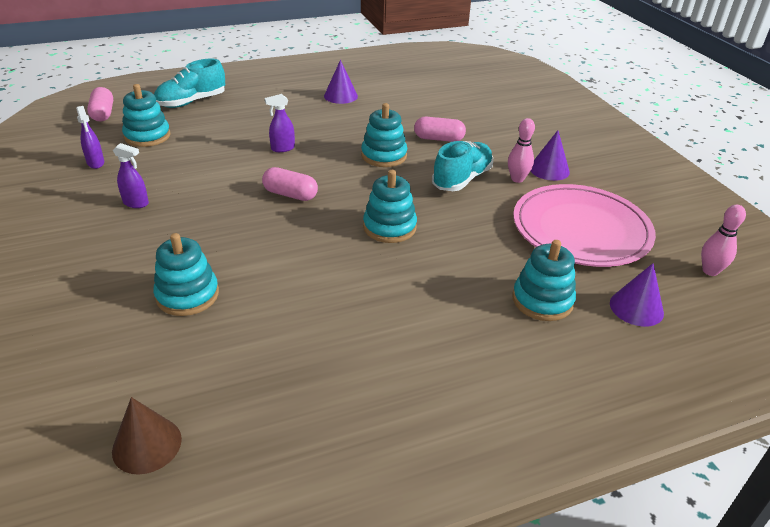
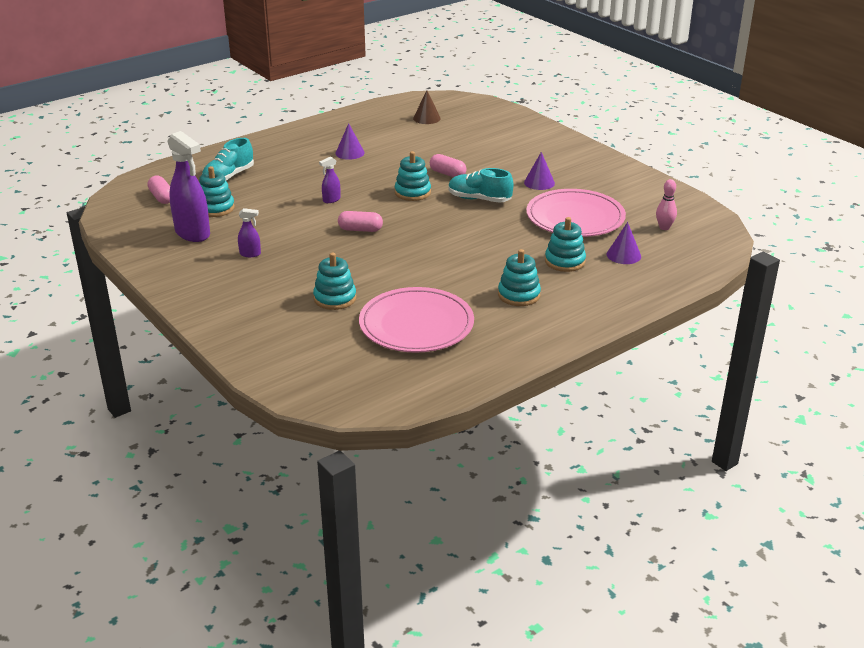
camera: 15 degrees left, 5 degrees down
(96, 163) = (193, 233): purple spray bottle -> purple spray bottle, size x2.19
(147, 445) = (370, 367): brown cone -> brown cone (426, 118)
(269, 371) = (416, 325): none -> pink plate
(389, 227) = (444, 238): turquoise stacking toy -> turquoise stacking toy (519, 295)
(439, 139) = (447, 174): pink capsule -> pink capsule turned 45 degrees clockwise
(462, 179) = (479, 199): turquoise shoe -> turquoise shoe turned 90 degrees counterclockwise
(517, 179) = (519, 193): pink bowling pin -> none

